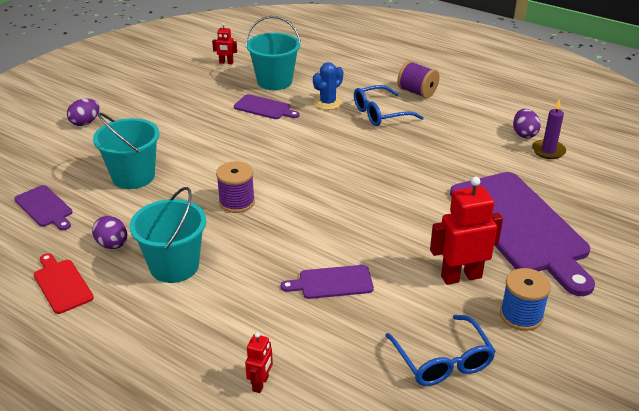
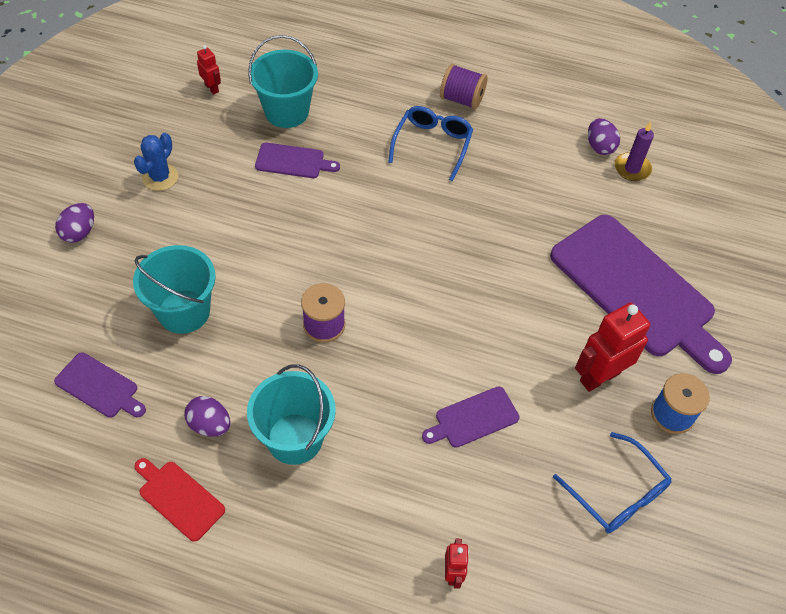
camera: 20 degrees left, 20 degrees up
(226, 63) = (212, 88): red robot -> red robot turned 120 degrees counterclockwise
(328, 103) = (365, 138): blue cactus -> blue cactus (160, 177)
(380, 114) = (432, 144): blue glasses -> blue glasses turned 150 degrees clockwise

